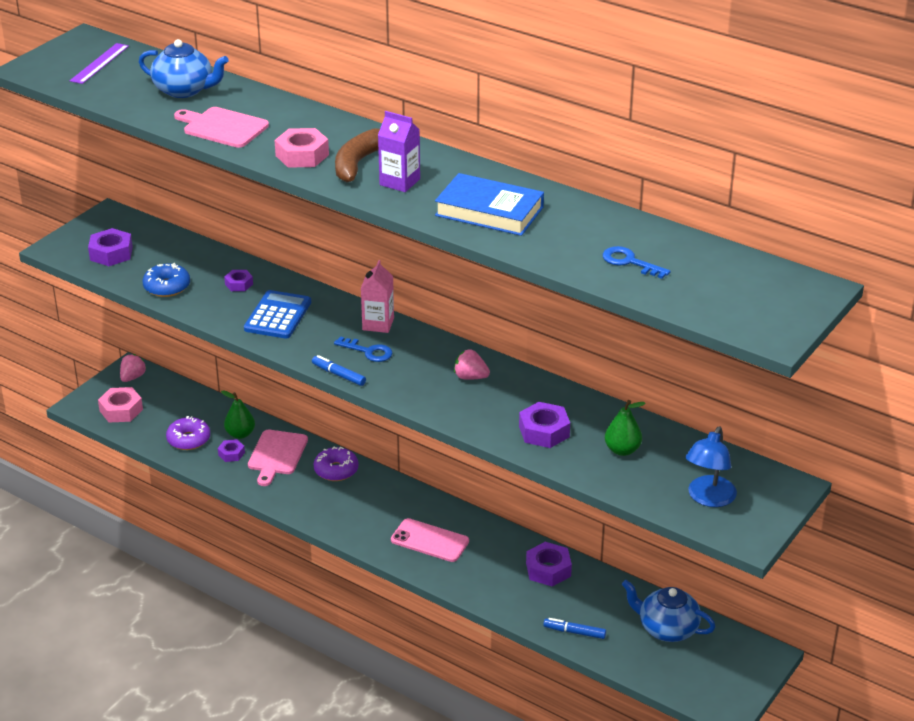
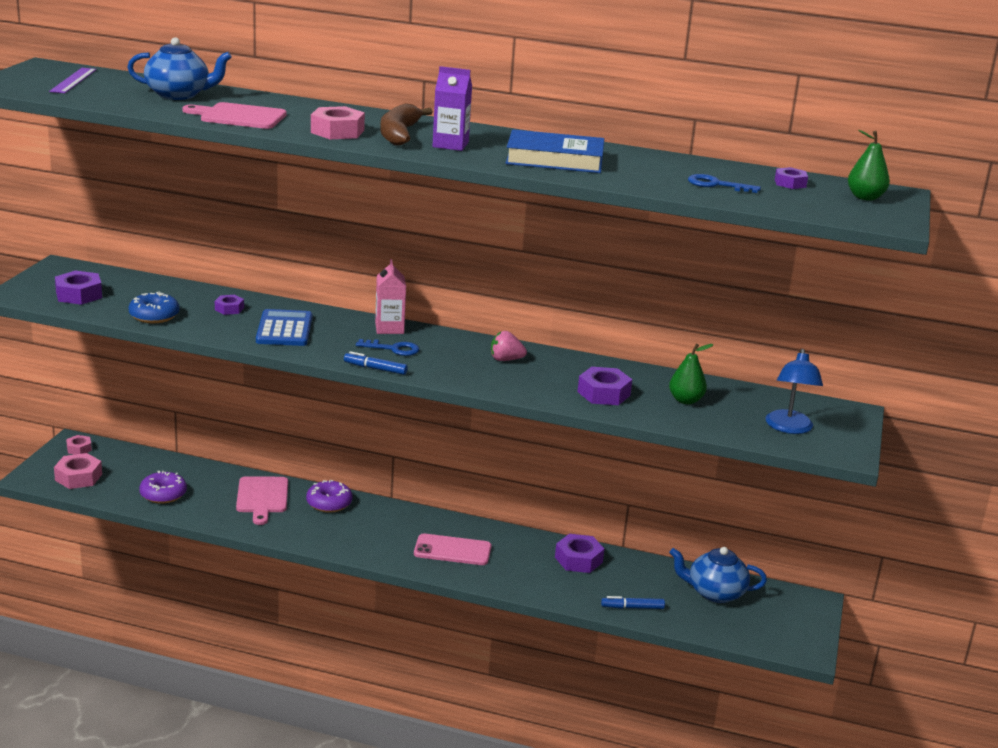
camera: 20 degrees left, 10 degrees down
(132, 377) = (79, 449): pink strawberry -> pink nut
(231, 454) = (214, 501): purple nut -> purple nut (790, 183)
(240, 434) = (216, 484): green pear -> green pear (865, 197)

